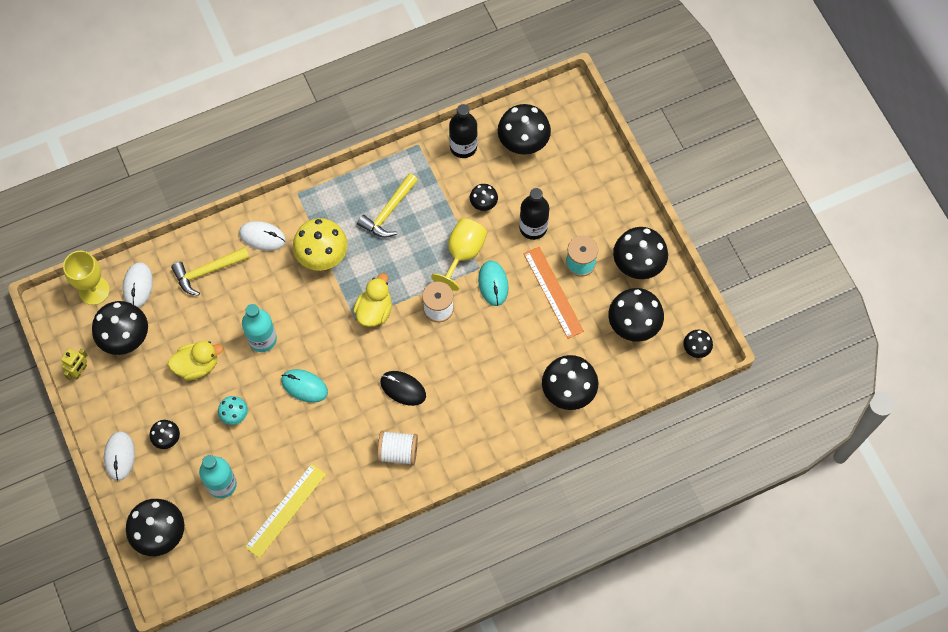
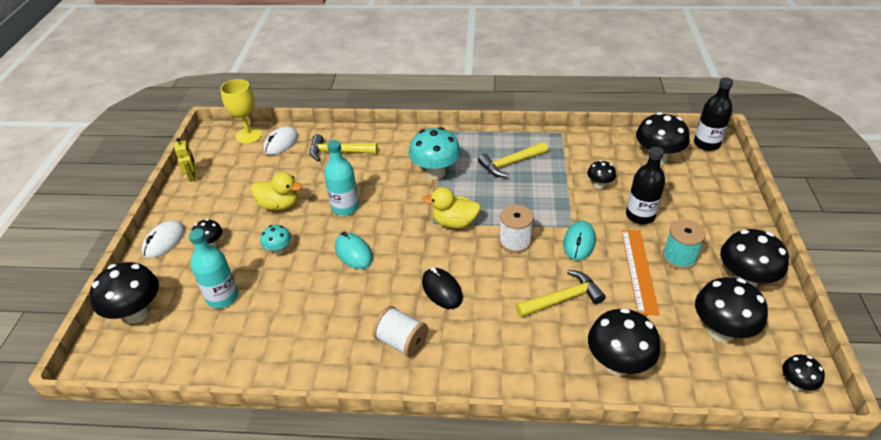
camera: 30 degrees right, 25 degrees down
(80, 371) = (192, 176): yellow robot -> yellow robot turned 75 degrees counterclockwise
(125, 338) = (243, 169): black mushroom -> none
(262, 237) = (396, 146): white mouse -> none
(285, 510) = (258, 345): yellow ruler -> none
(322, 256) = (435, 172): yellow mushroom -> turquoise mushroom
(374, 311) = (454, 222): yellow duck -> yellow duck turned 135 degrees counterclockwise
(463, 146) = (600, 145): black bottle -> black bottle (706, 144)
(463, 253) = (561, 211): yellow goblet -> none
(504, 351) = (563, 299): none -> yellow hammer

